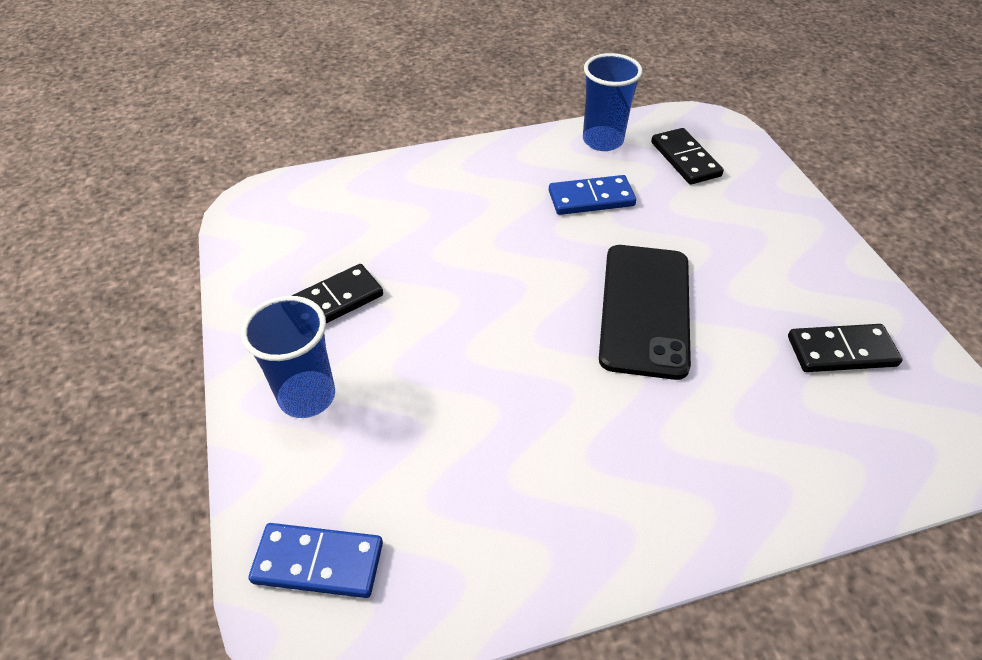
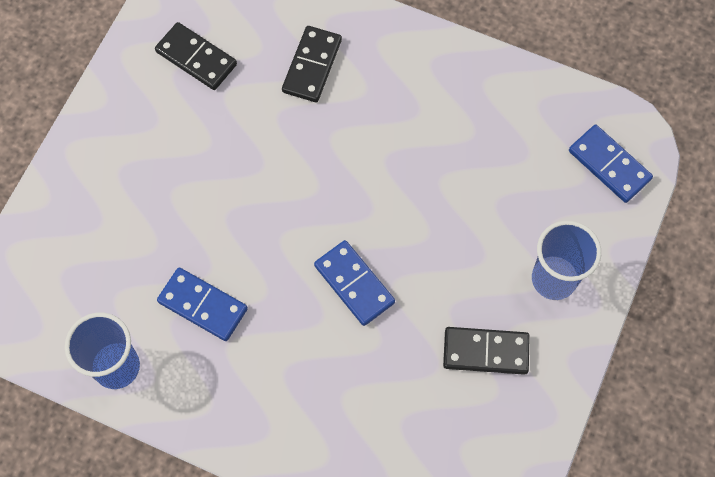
camera: 140 degrees left, 20 degrees up
(493, 278) = (354, 284): none -> blue domino
(645, 309) = (278, 177): black phone -> none
(685, 159) = (78, 287): black domino -> black domino (312, 66)

